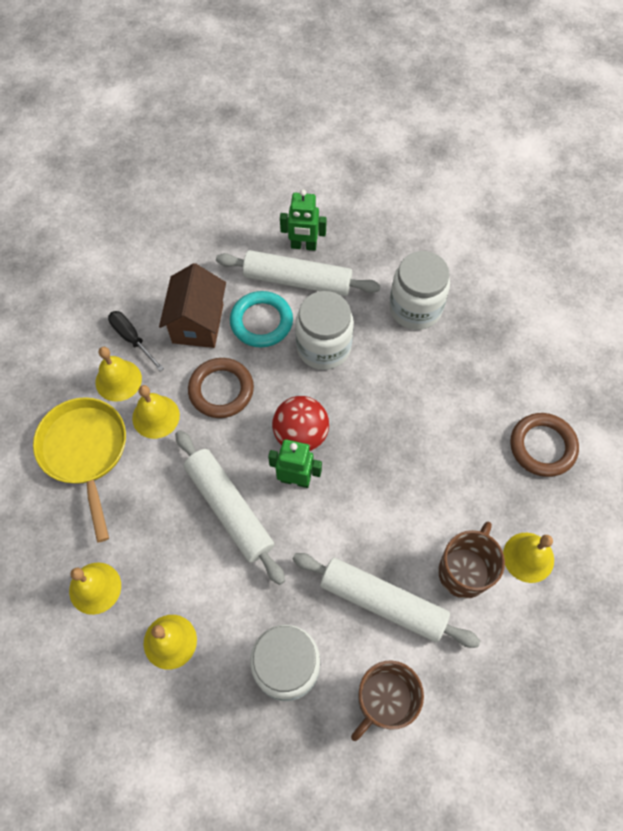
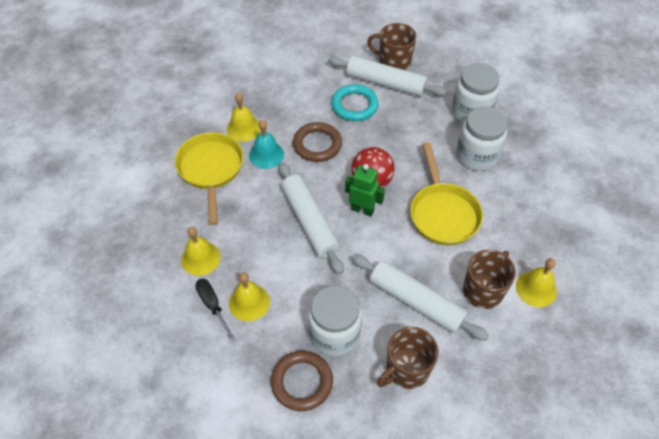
camera: 10 degrees right, 10 degrees down
(132, 339) = (258, 104): black screwdriver -> black screwdriver (213, 306)
(156, 416) = (266, 155): yellow bell -> turquoise bell
(198, 323) = (308, 100): brown house -> none
(303, 246) = (393, 62): green robot -> brown mug
(323, 347) = (398, 127): white jar -> white jar (476, 155)
(399, 467) = (443, 213): none -> yellow pan
(542, 446) = (557, 215): brown ring -> brown ring (302, 382)

